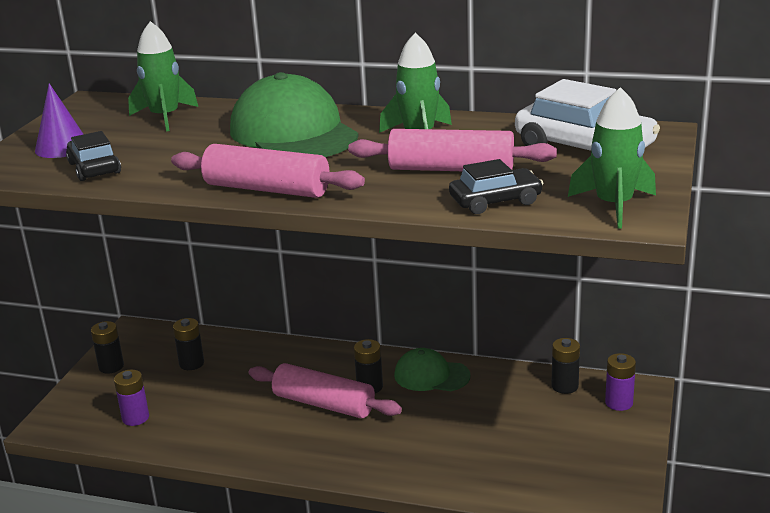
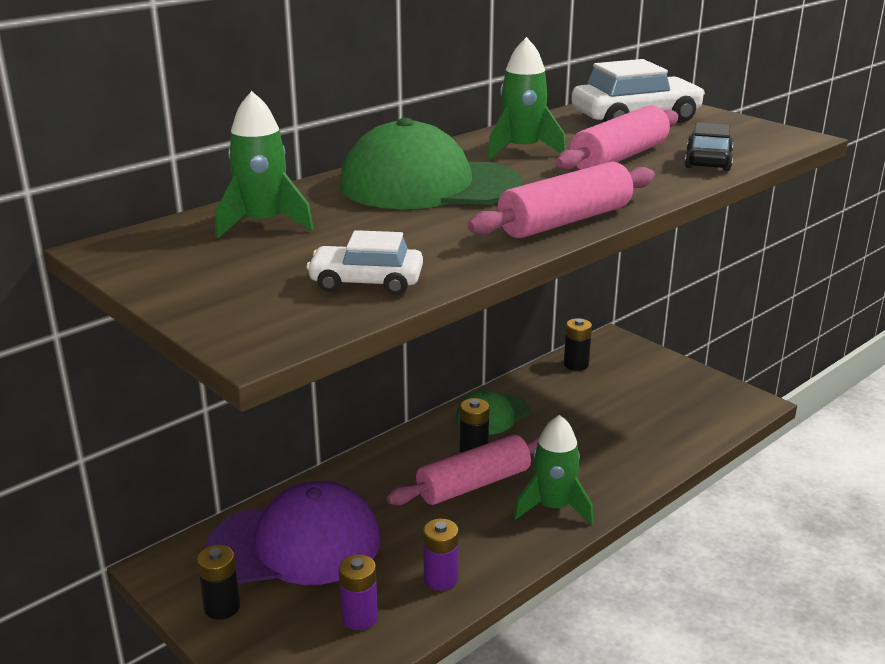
camera: 60 degrees left, 0 degrees up
(62, 147) = (257, 288): purple cone -> none
(94, 168) = (366, 282): black car -> white car
(191, 363) = (295, 543): black battery -> purple cap
(613, 206) = (760, 137): green rocket -> green rocket (553, 507)
(619, 403) = (621, 353): purple battery -> purple battery (440, 579)

